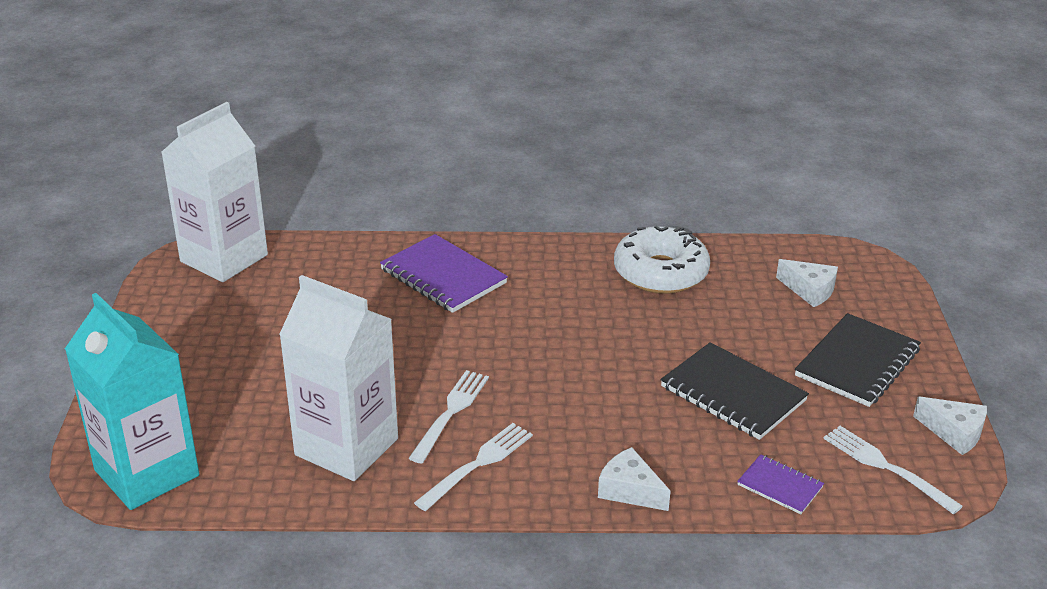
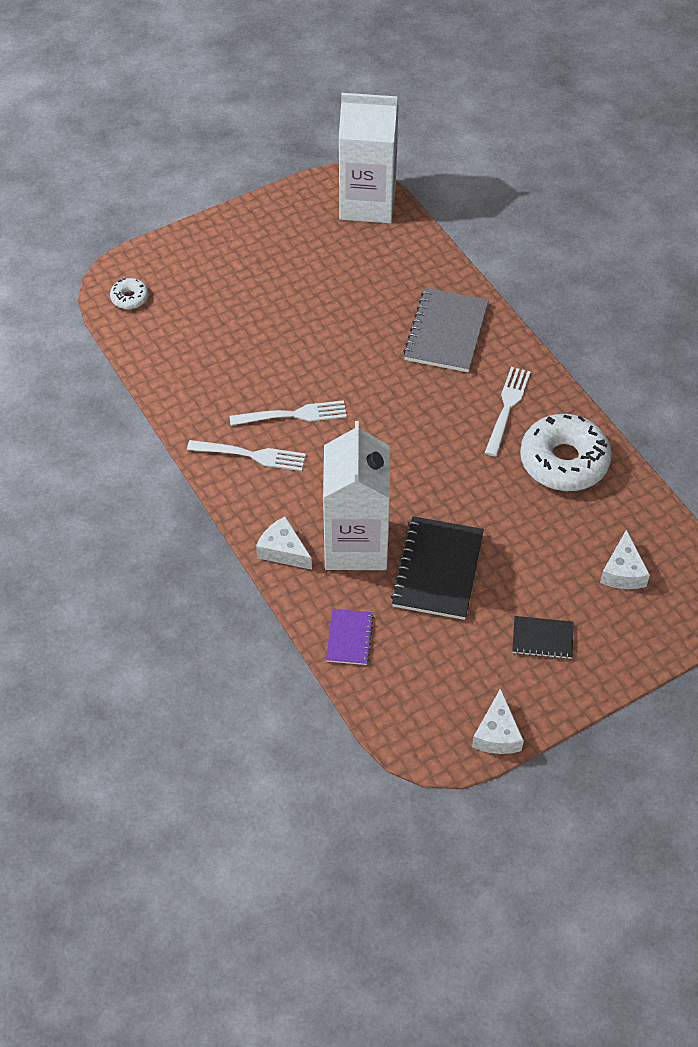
camera: 60 degrees right, 20 degrees up
(147, 473) = (129, 298): turquoise carton -> white donut
(346, 447) = (220, 379): white carton -> white carton (356, 544)
(443, 276) = (446, 332): purple notebook -> grey notebook
(630, 490) = (283, 551): white cheese -> white cheese turned 60 degrees counterclockwise
(857, 363) = (542, 638): black notebook -> black notebook, size x0.54
(886, 467) = (419, 699): white fork -> white fork (507, 408)

